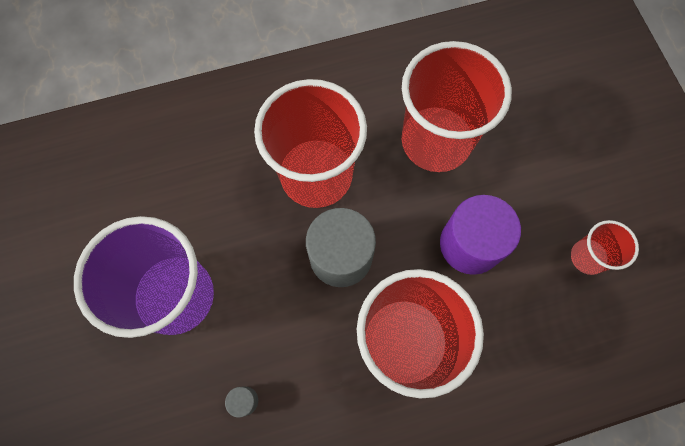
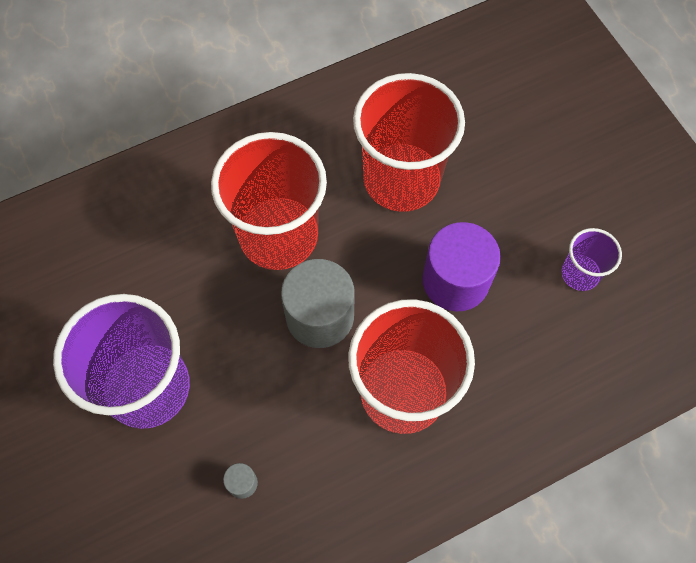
camera: 10 degrees left, 5 degrees down
(588, 257) = (580, 273): red cup -> purple cup

